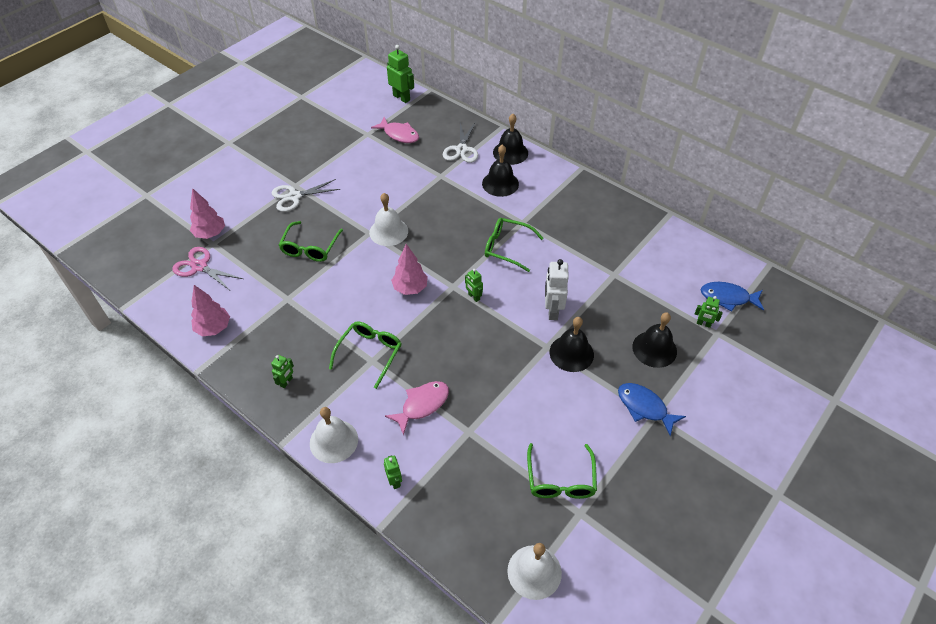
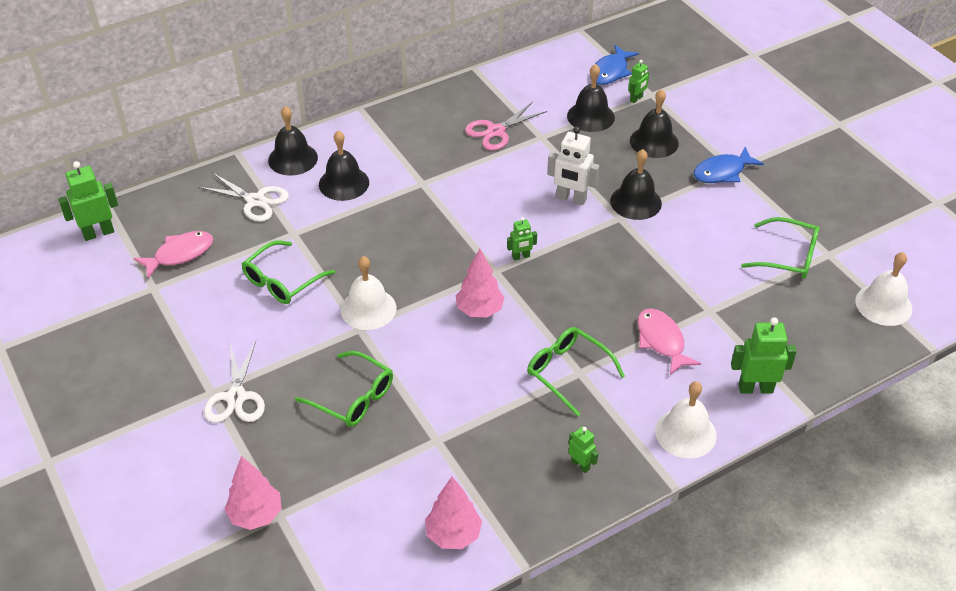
camera: 70 degrees left, 5 degrees down
(199, 266) = (320, 538): pink scissors -> pink scissors (496, 131)
(394, 481) = (755, 388): green robot -> green robot, size x1.77
(507, 248) = (457, 207): green glasses -> green glasses (282, 281)
(659, 299) = (590, 116): none -> black bell

